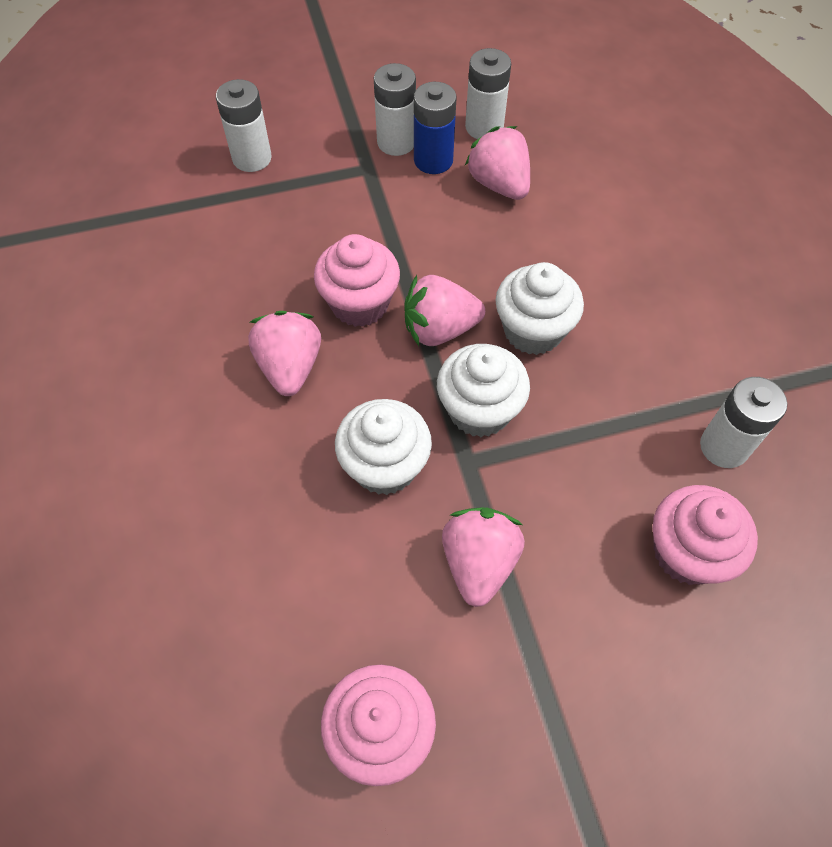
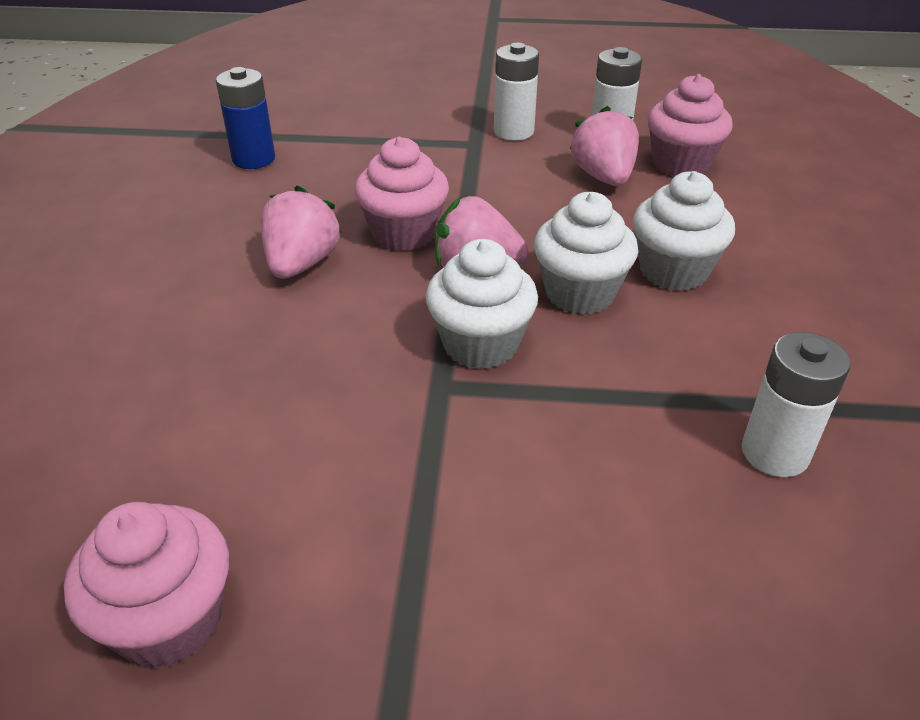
camera: 20 degrees right, 20 degrees down
(252, 158) = (369, 118): white battery -> none
(385, 466) = (345, 365): white cupcake -> white cupcake (673, 271)
(433, 160) = (543, 149): blue battery -> blue battery (253, 159)
(479, 562) = (398, 482): pink strawberry -> none
(687, 552) = (676, 549): pink cupcake -> pink cupcake (681, 164)

